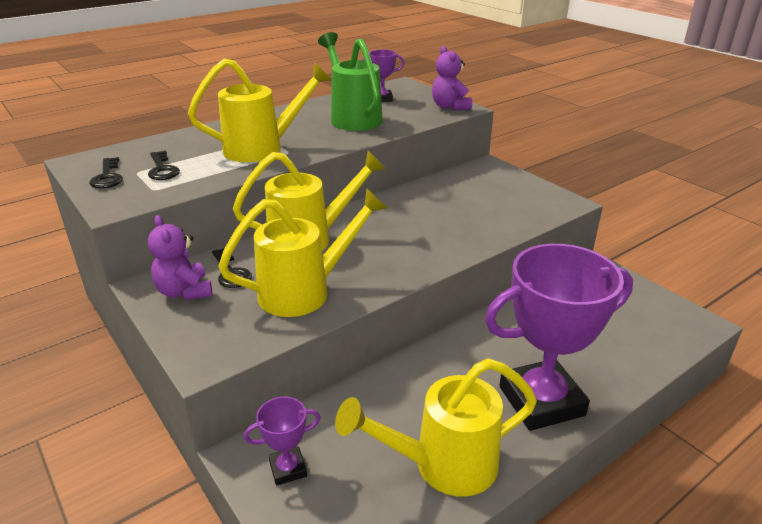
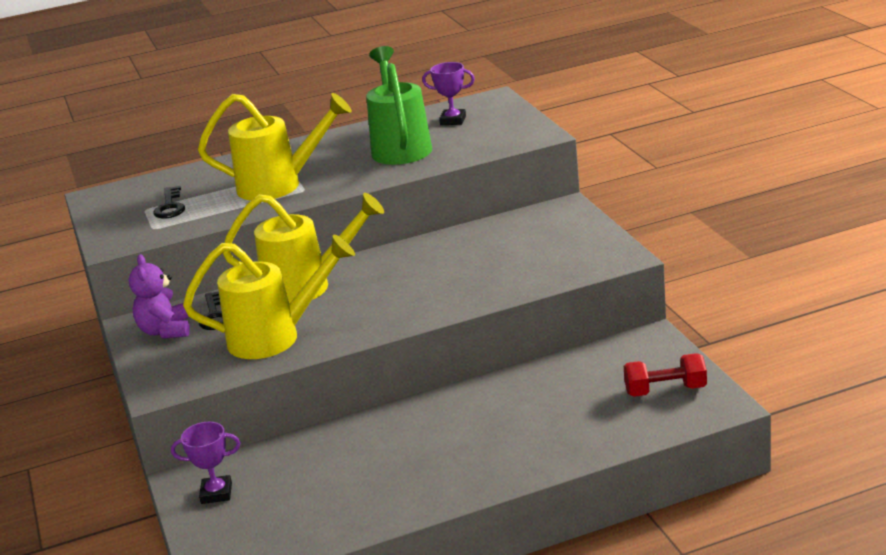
camera: 20 degrees right, 5 degrees down
(107, 177) = (116, 213): black key -> none
(443, 465) = (353, 503): yellow watering can -> none
(450, 107) = (525, 133): purple teddy bear -> none
(541, 401) = (482, 463): purple trophy -> none
(644, 313) = (665, 390): none -> red dumbbell

